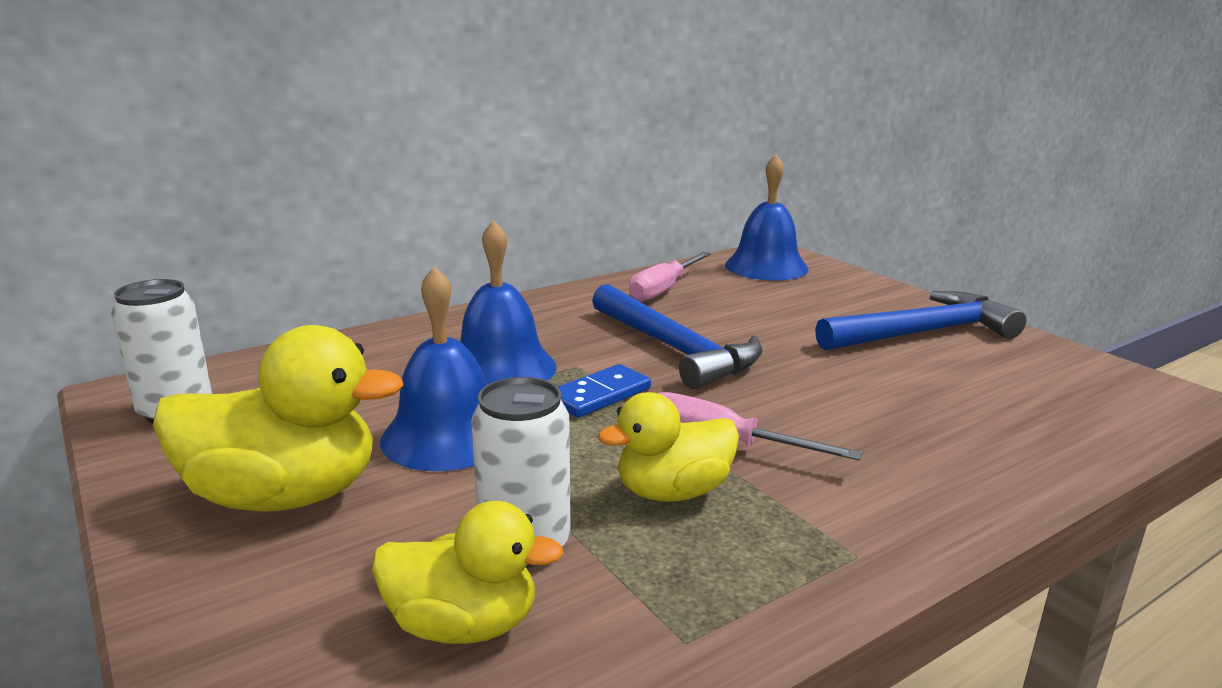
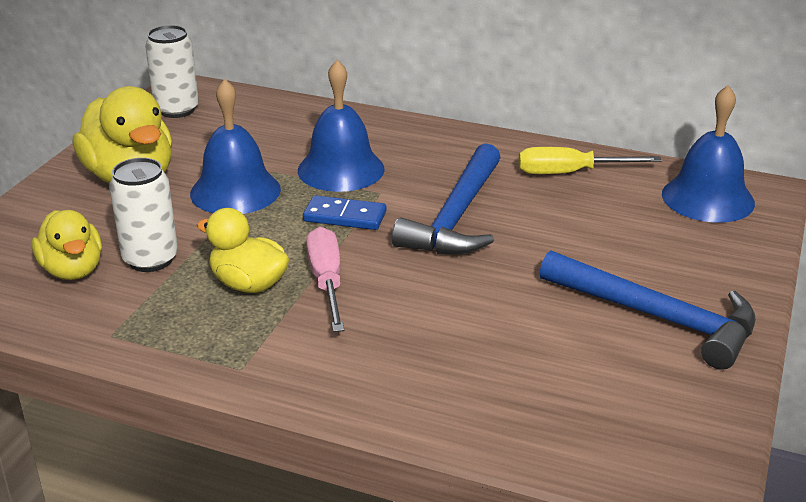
camera: 55 degrees right, 10 degrees up
(664, 290) = (570, 173): pink screwdriver -> yellow screwdriver

